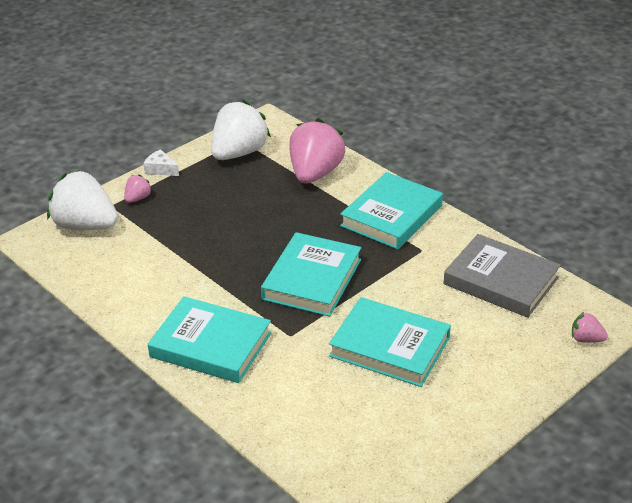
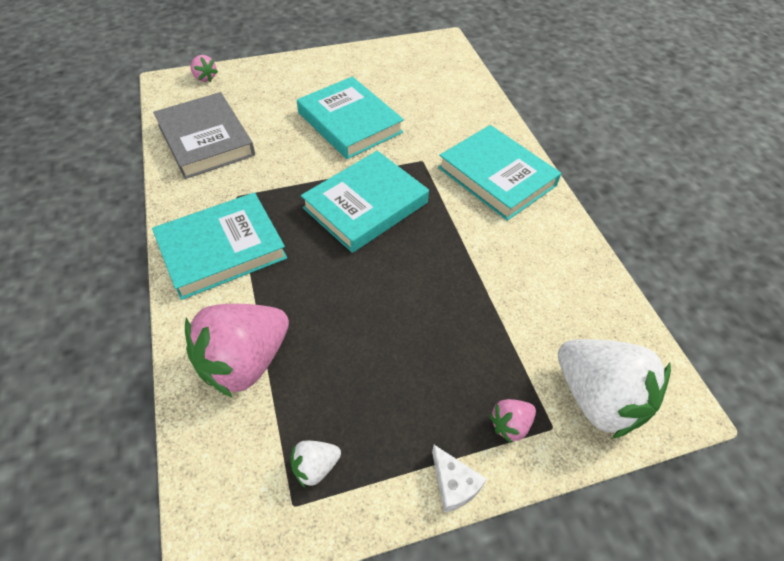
camera: 155 degrees left, 15 degrees up
(239, 153) = (315, 467): white strawberry -> white strawberry, size x0.45

